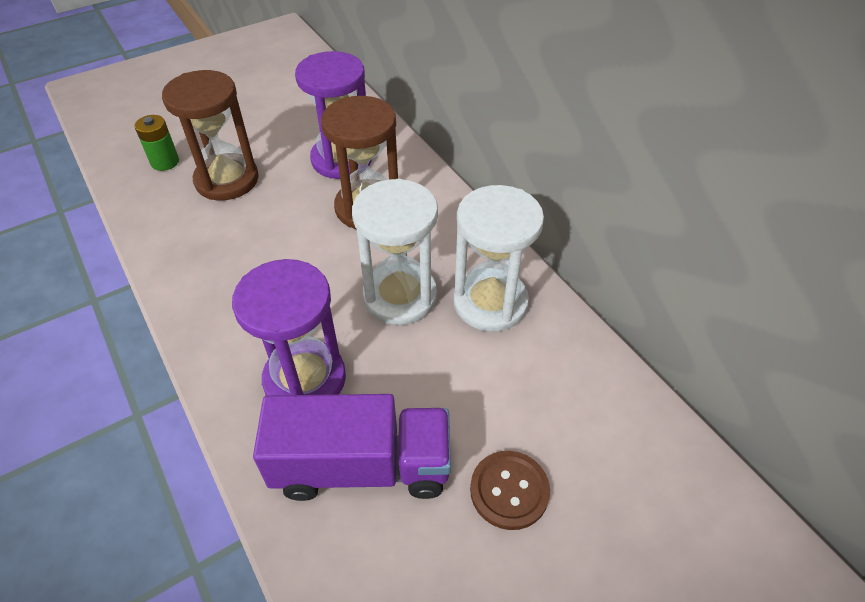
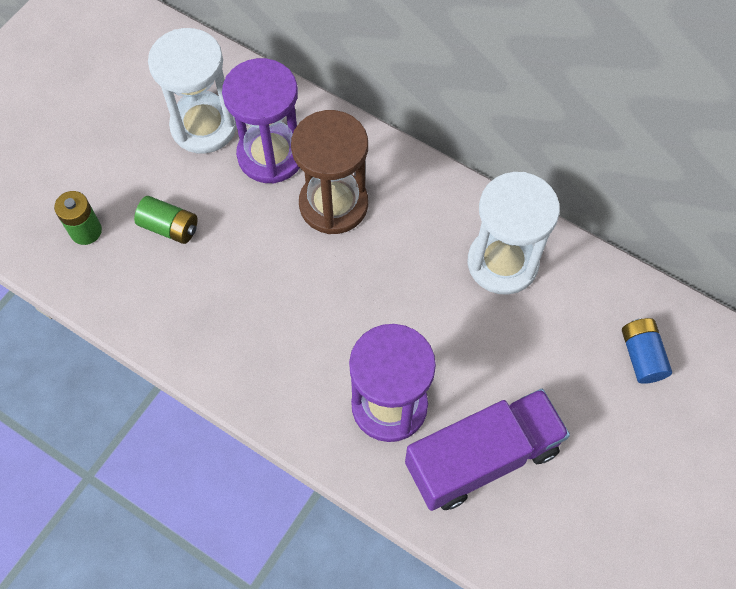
camera: 25 degrees left, 15 degrees up
(227, 180) = (169, 227): brown hourglass -> green battery
(400, 296) = (421, 290): white hourglass -> white hourglass (204, 126)
(509, 490) = (602, 425): brown button -> none
(590, 439) = (641, 356): none -> blue battery

